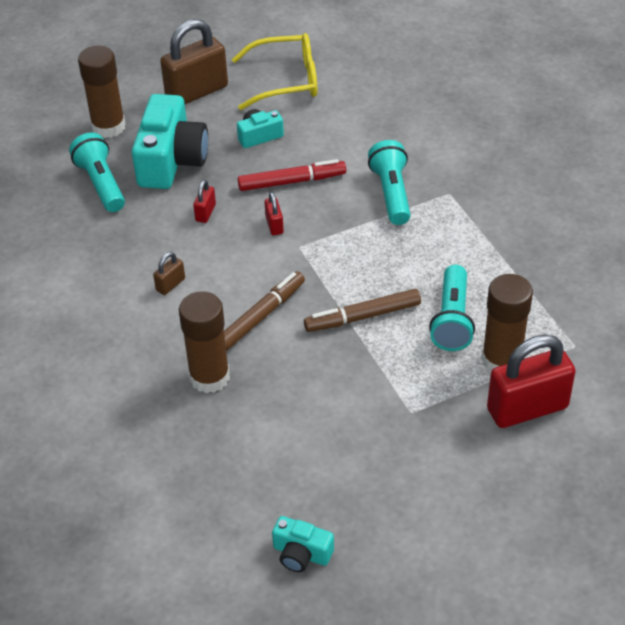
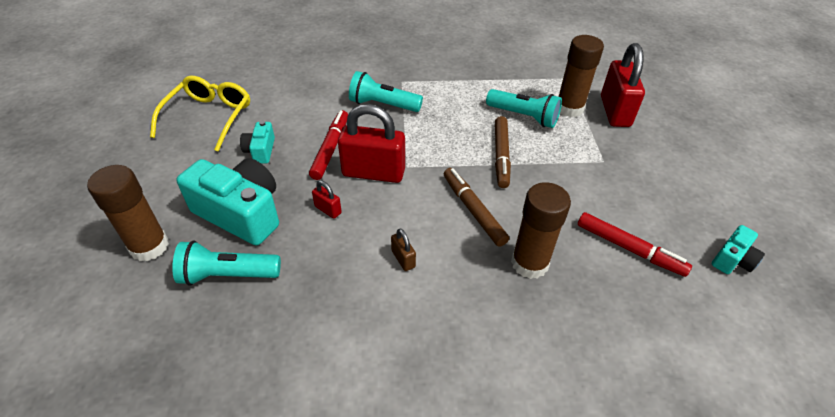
camera: 70 degrees left, 0 degrees up
(197, 92) = (166, 171): brown padlock -> none
(270, 456) = (629, 249): none -> red marker
(274, 225) = (373, 173): red padlock -> red padlock, size x2.26

